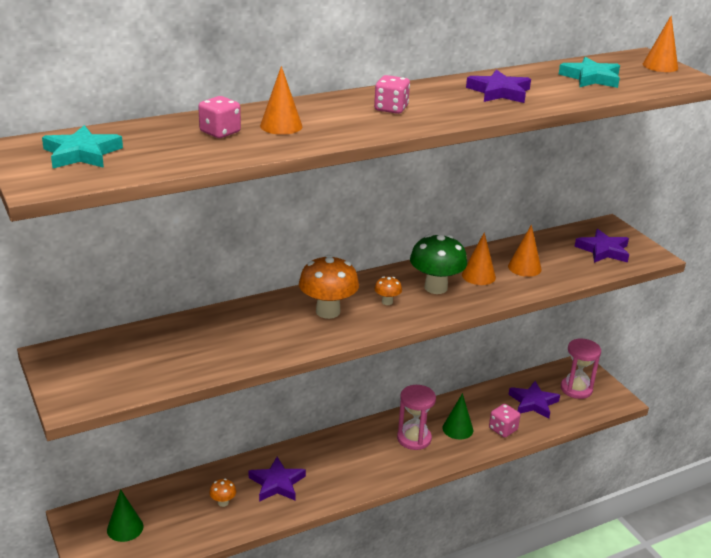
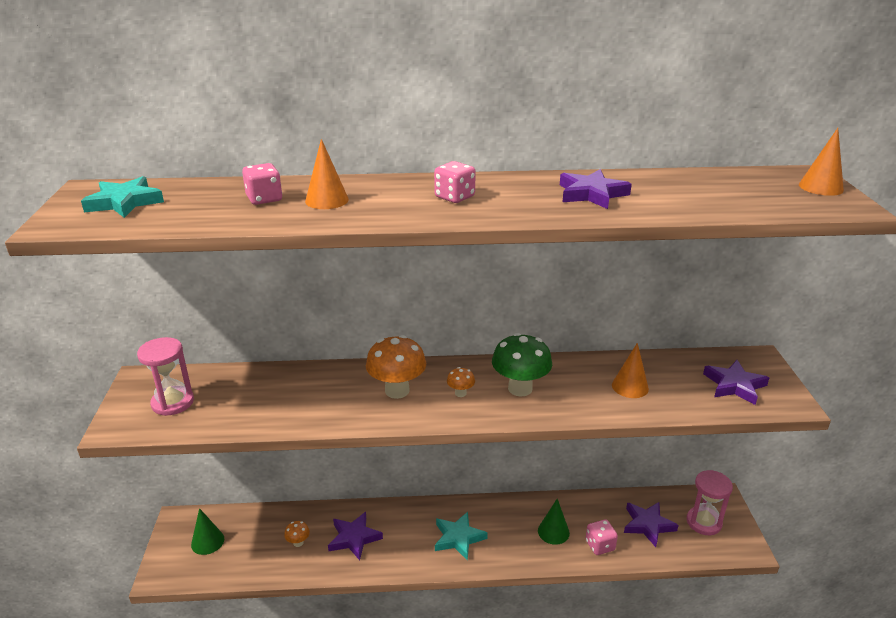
camera: 25 degrees right, 0 degrees up
(414, 438) = (504, 529): pink hourglass -> pink hourglass (172, 402)
(478, 276) = (573, 385): orange cone -> none
(591, 78) = (717, 191): turquoise star -> turquoise star (458, 538)

